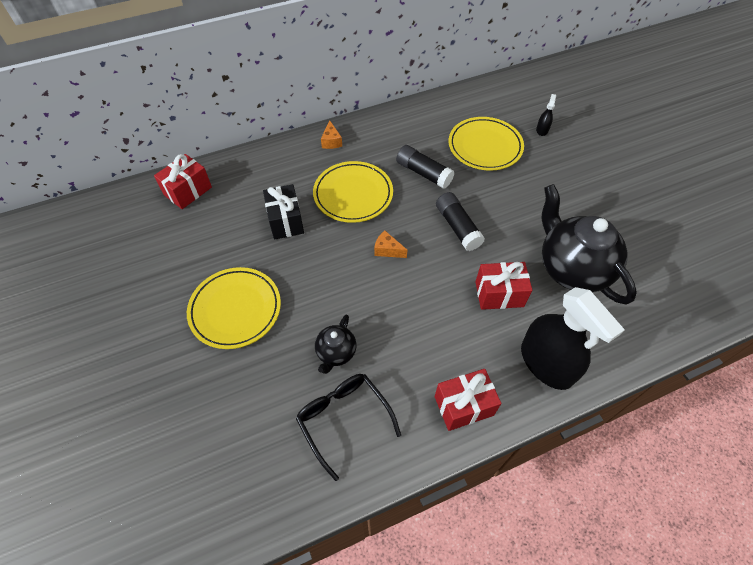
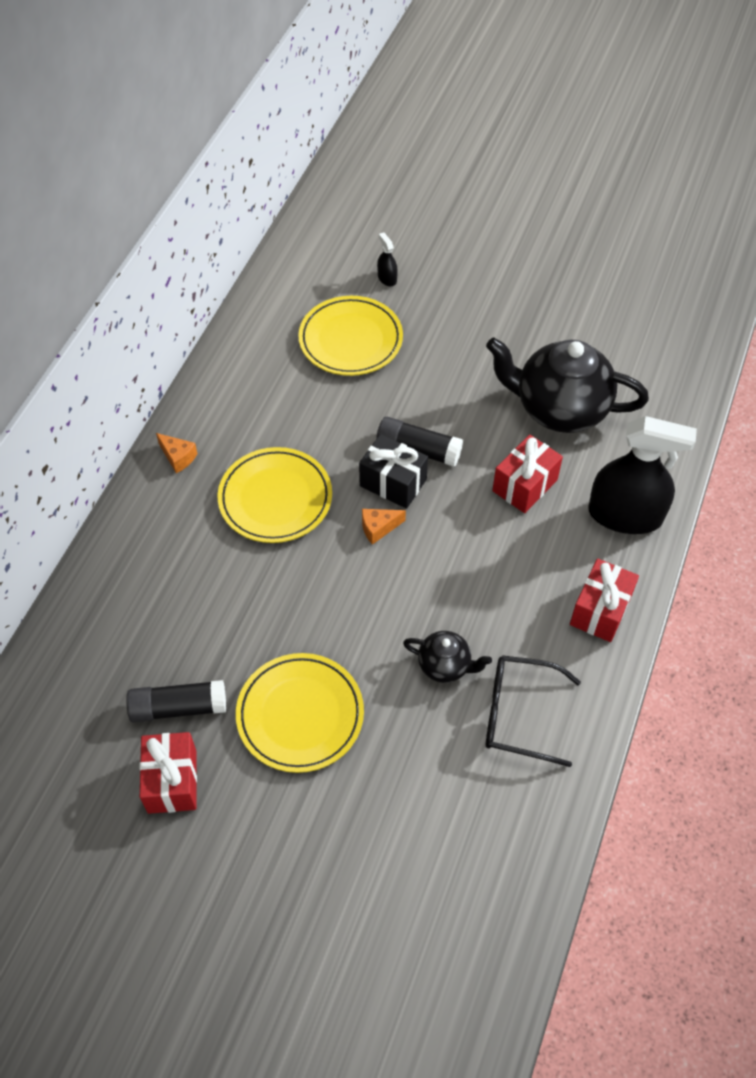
camera: 45 degrees left, 0 degrees up
(188, 191) = (80, 645): red gift -> red gift (172, 781)
(285, 221) = (238, 585): black gift -> black gift (393, 483)
(336, 353) = (445, 665): black teapot -> black teapot turned 45 degrees counterclockwise
(423, 173) = (321, 417): black glue stick -> black glue stick (179, 707)

